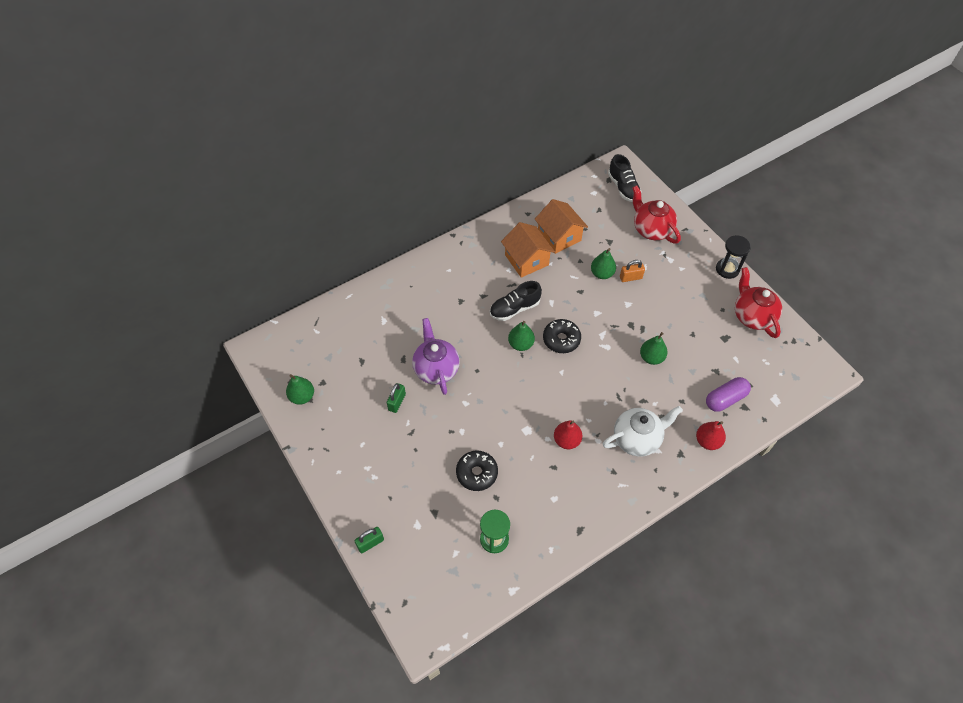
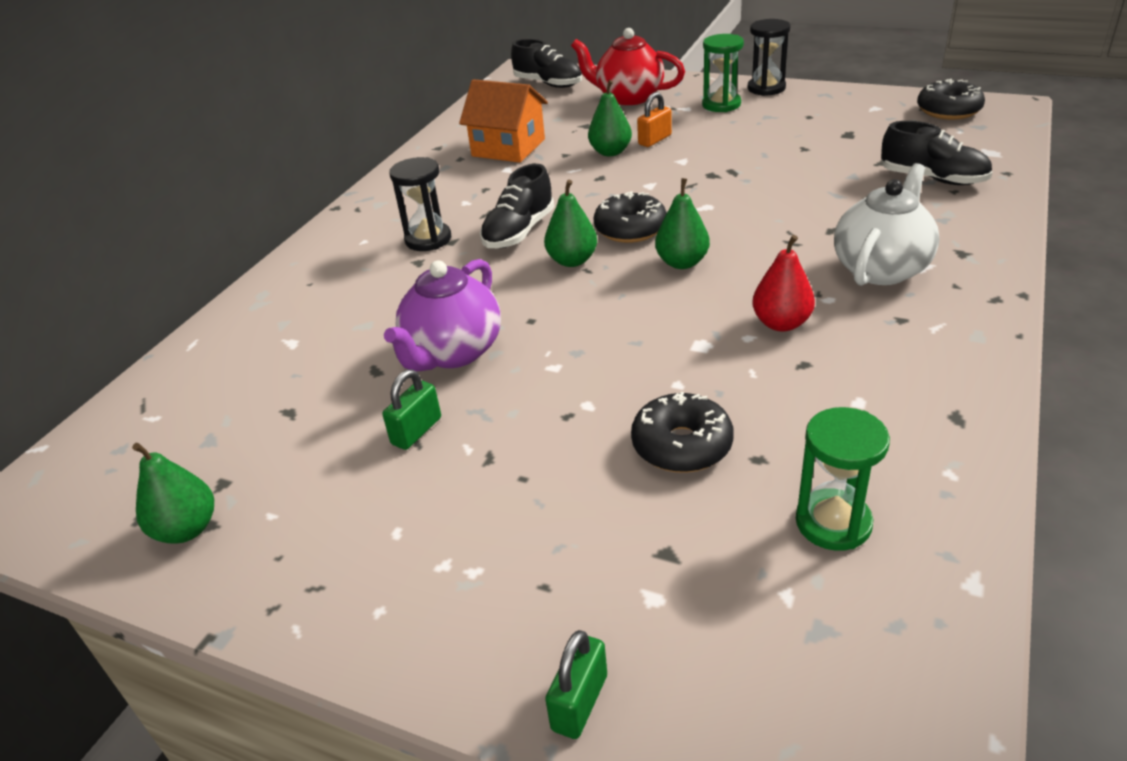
camera: 30 degrees left, 20 degrees down
(397, 402) = (416, 431): green padlock -> green padlock turned 45 degrees clockwise
(436, 369) = (453, 352): purple teapot -> purple teapot turned 105 degrees counterclockwise
(475, 287) = (428, 239): none -> black hourglass
(526, 260) = (483, 183): orange house -> none
(651, 357) = (782, 188): green pear -> green pear (682, 262)
(690, 268) = (721, 104): none -> green hourglass
(707, 441) = (975, 224): red pear -> none
(725, 399) = (932, 179): purple capsule -> black shoe
(752, 316) = (852, 106): red teapot -> none
(795, 353) = (948, 110): none -> black donut

